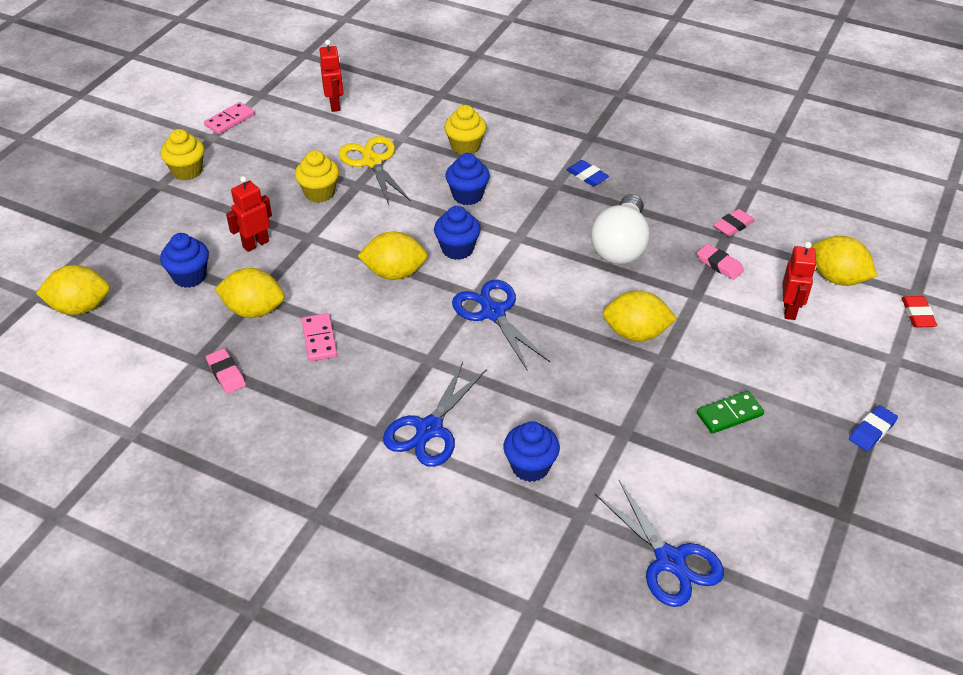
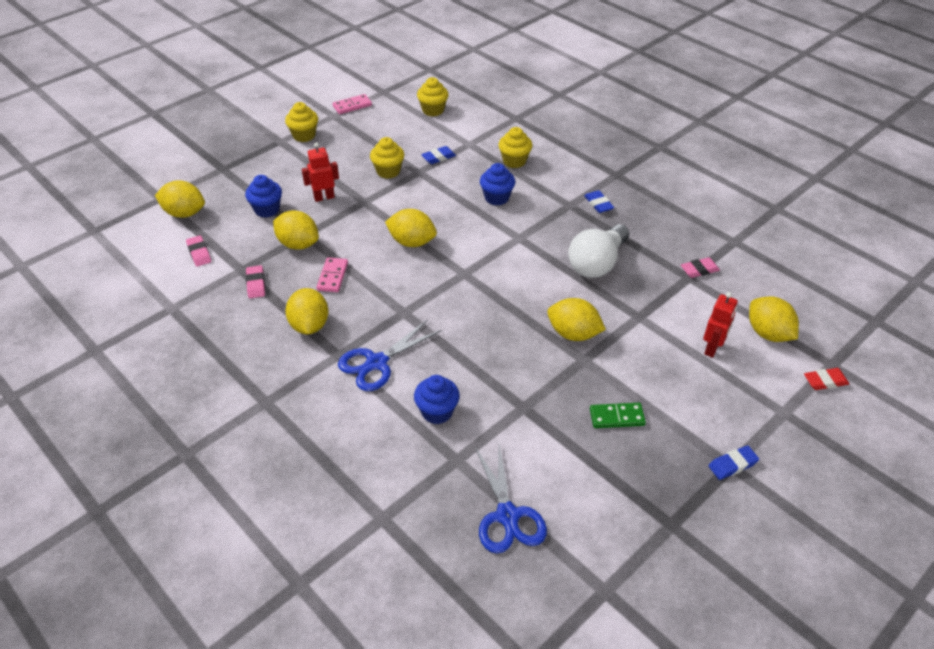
camera: 20 degrees right, 0 degrees up
(323, 407) = (309, 325): none -> yellow lemon
(335, 105) = (433, 110): red robot -> yellow cupcake
(372, 162) = (438, 157): yellow scissors -> blue eraser
(457, 249) = (468, 236): blue cupcake -> none
(493, 313) = (470, 290): blue scissors -> none
(719, 264) = (671, 298): pink eraser -> pink eraser (199, 253)
(917, 314) = (825, 381): red eraser -> red eraser turned 60 degrees clockwise

